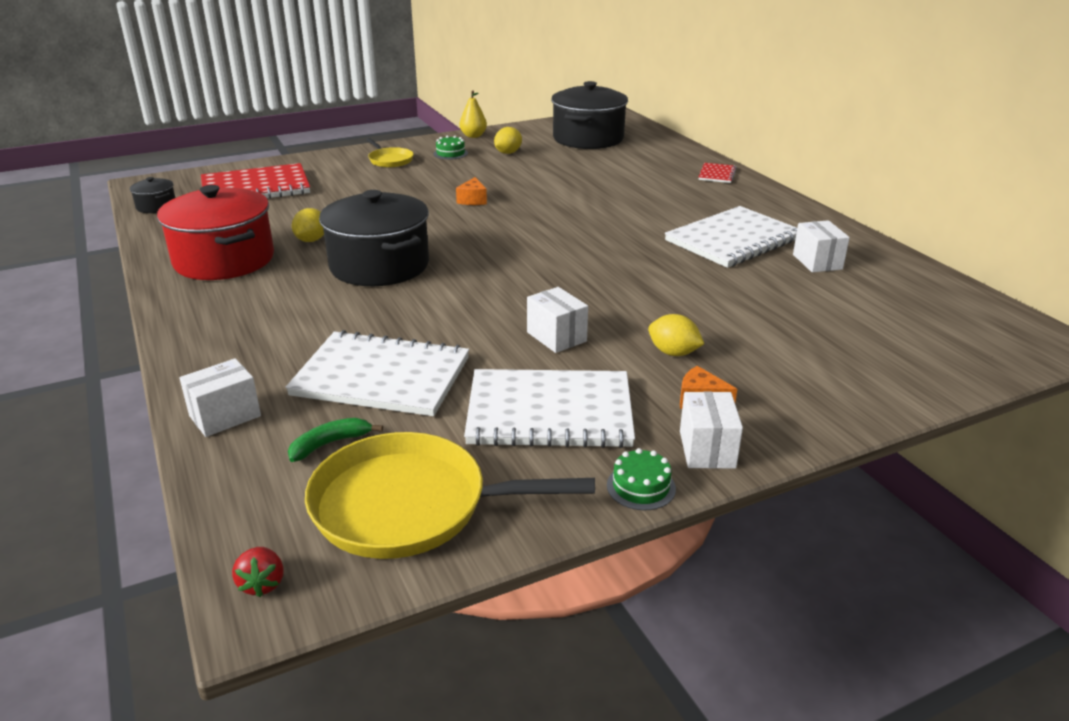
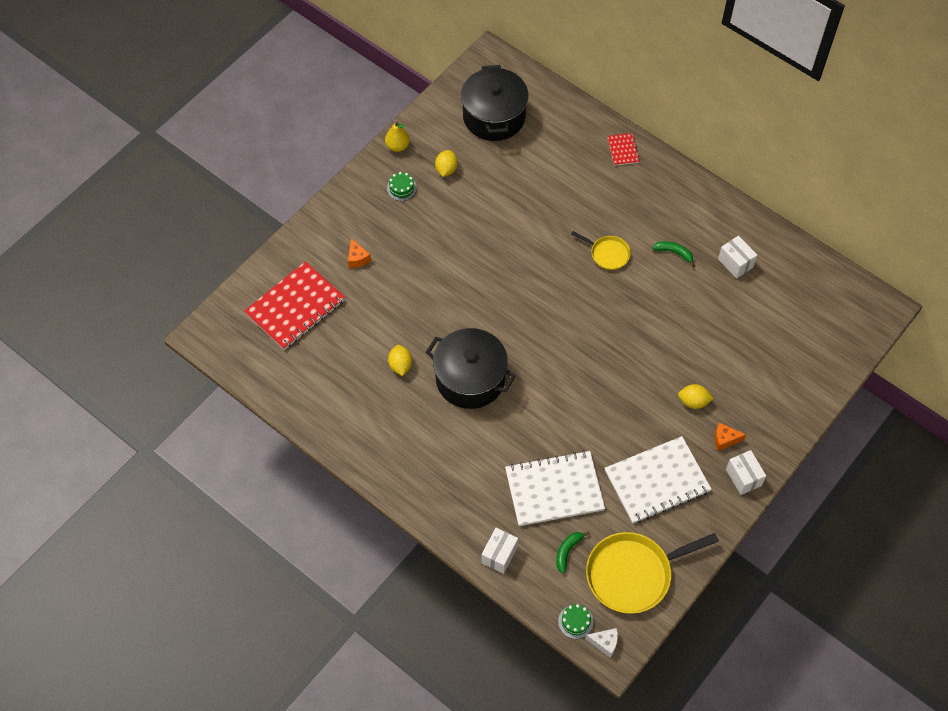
camera: 25 degrees left, 30 degrees up
(156, 206) = (247, 365): black pot -> none
(224, 260) = (364, 414): red pot -> none
(262, 584) = (605, 643): red strawberry -> white cheese
(390, 160) = (362, 219): yellow pan -> yellow pan (608, 254)
(472, 200) = (471, 263): orange cheese -> orange cheese (357, 258)
(556, 337) = (624, 413): white box -> none
(641, 487) = (726, 517): green cake -> green cake (575, 621)
(733, 240) = (674, 253): white notebook -> green banana

